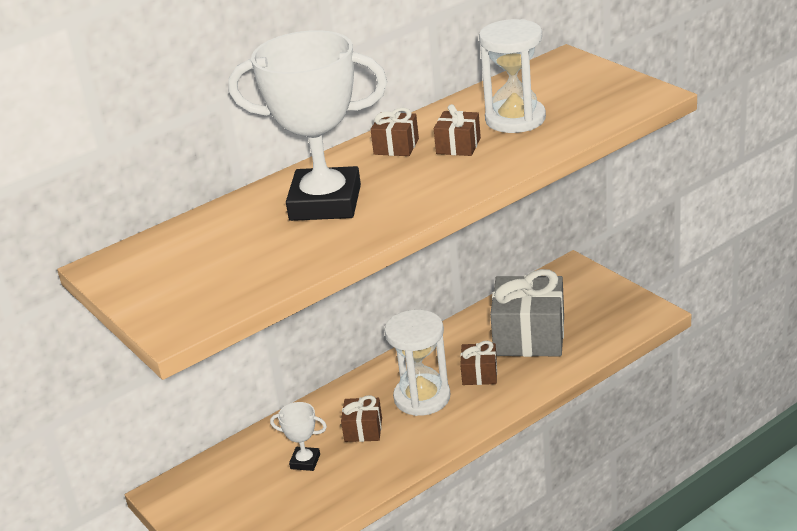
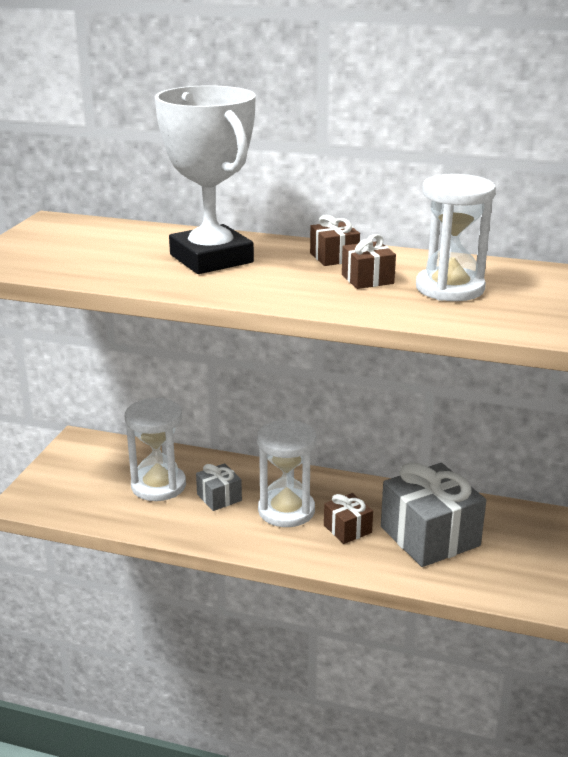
camera: 50 degrees right, 5 degrees down
(305, 461) = (158, 485): white trophy -> white hourglass
(363, 430) = (219, 497): brown gift -> grey gift

